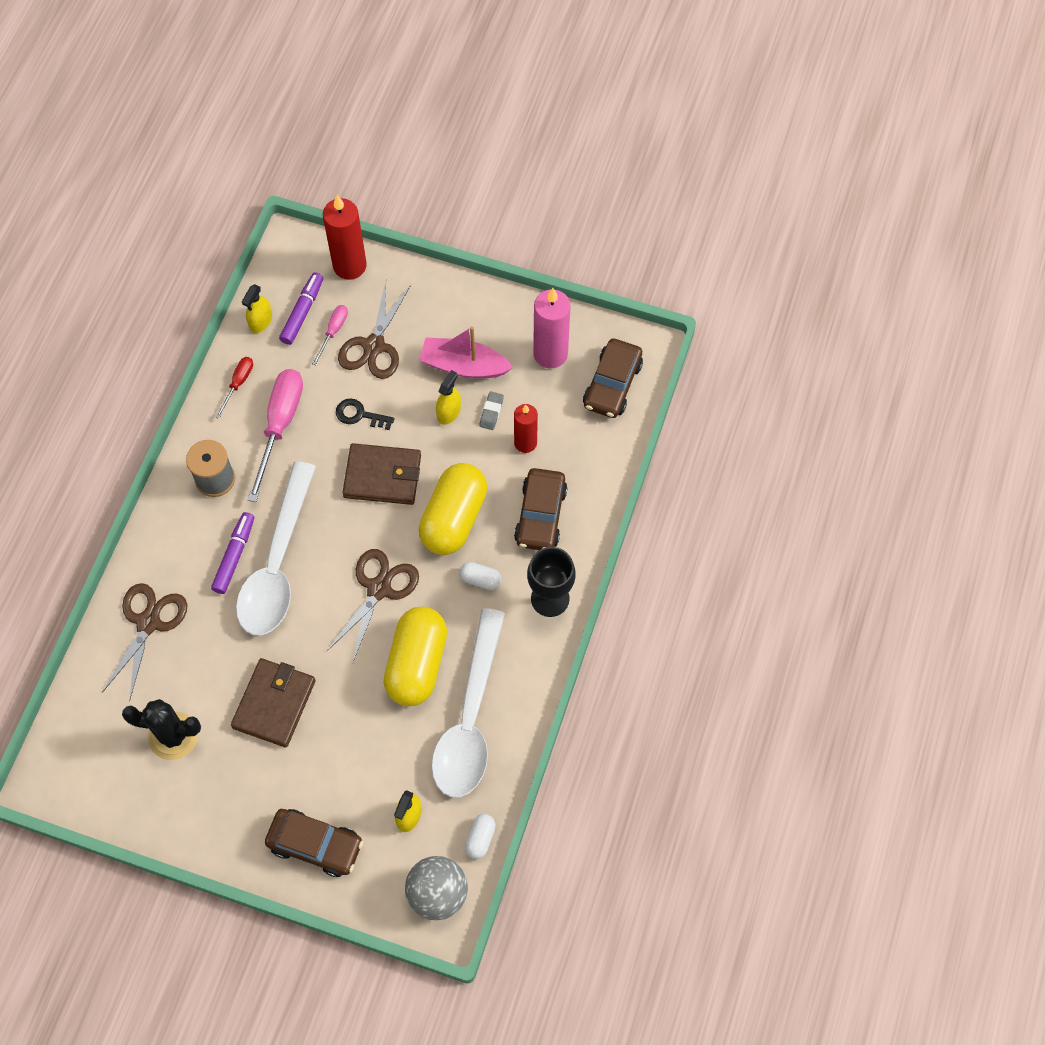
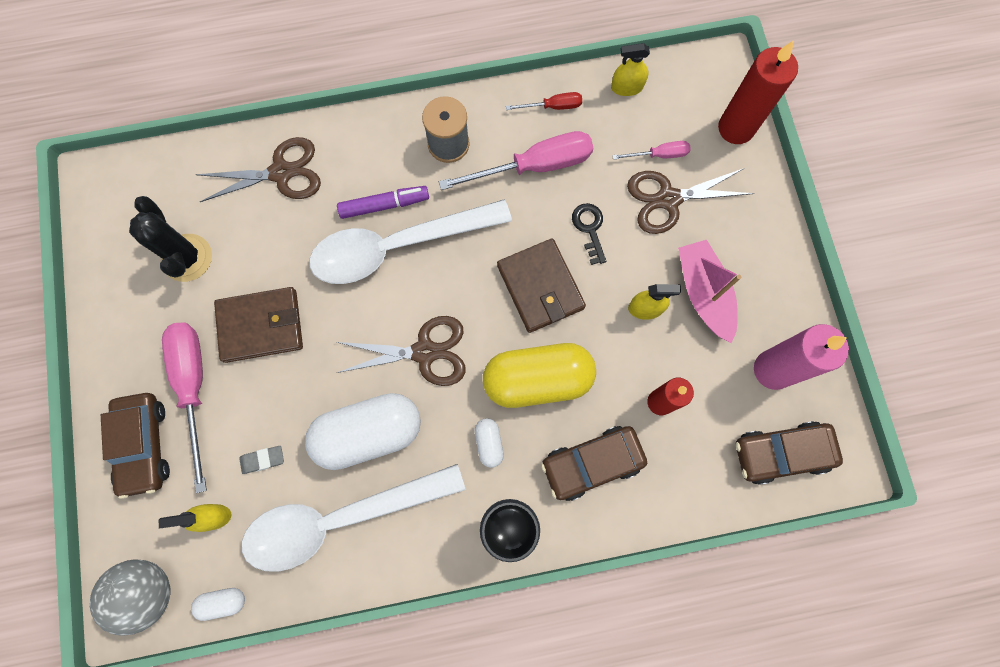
camera: 60 degrees right, 10 degrees up
(291, 782) = (194, 387): none -> pink screwdriver
(302, 312) = (660, 116): purple marker -> none
(417, 664) = (369, 433): yellow capsule -> white capsule
(491, 412) = (671, 349): grey eraser -> grey eraser (263, 460)

